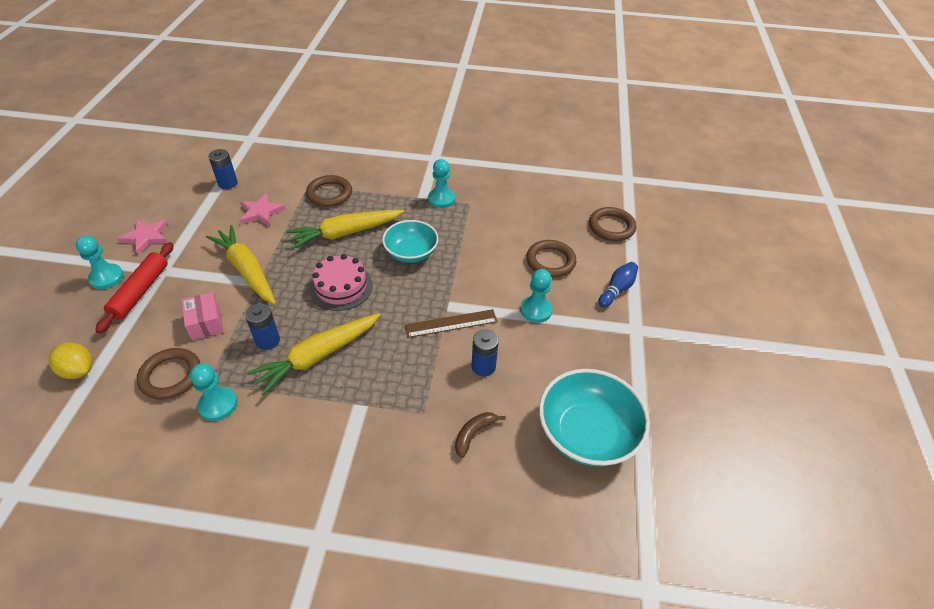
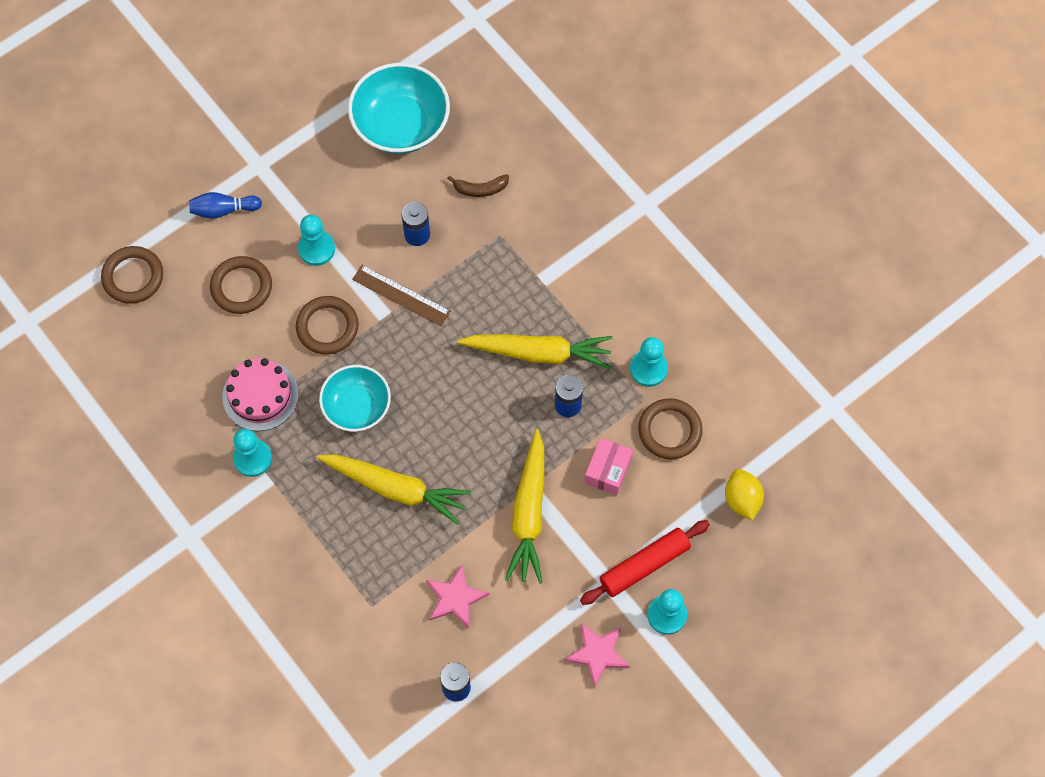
camera: 135 degrees left, 20 degrees up
(329, 194) = (360, 569): brown ring -> brown ring (327, 327)
(341, 287) = (458, 416): pink cake -> pink cake (260, 395)

